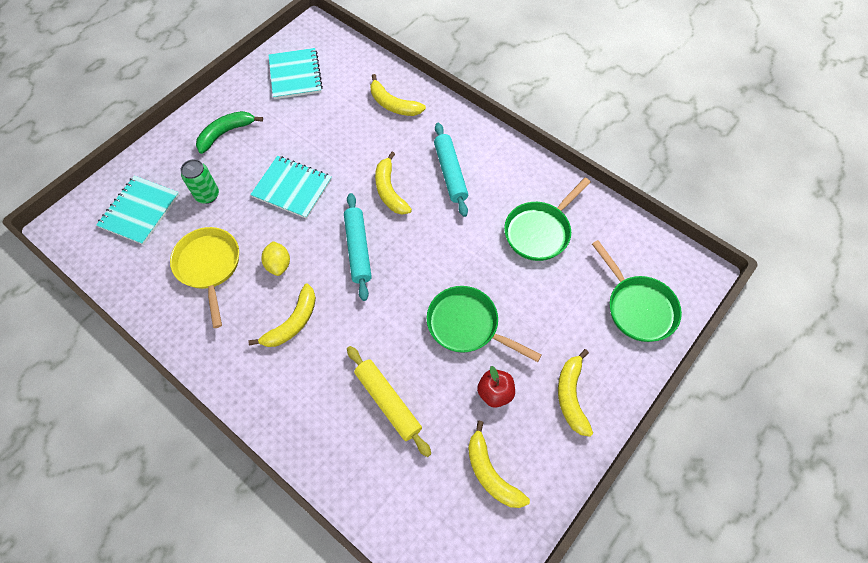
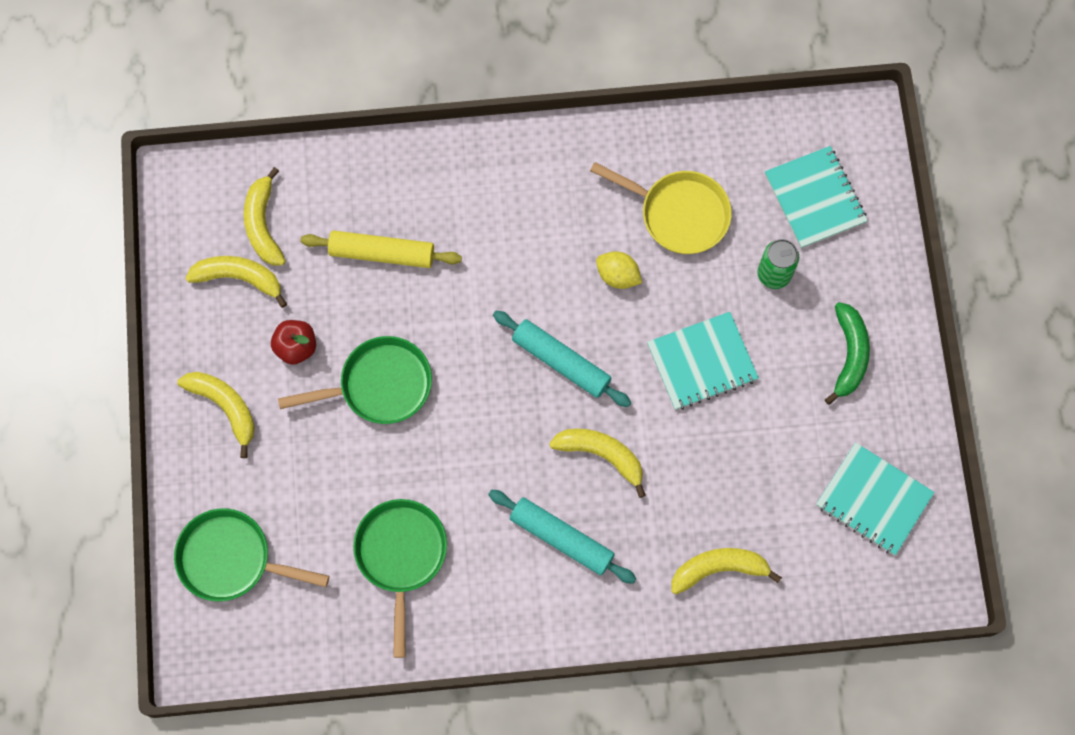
camera: 135 degrees right, 10 degrees up
(293, 322) = (540, 239): yellow banana -> yellow banana (263, 225)

